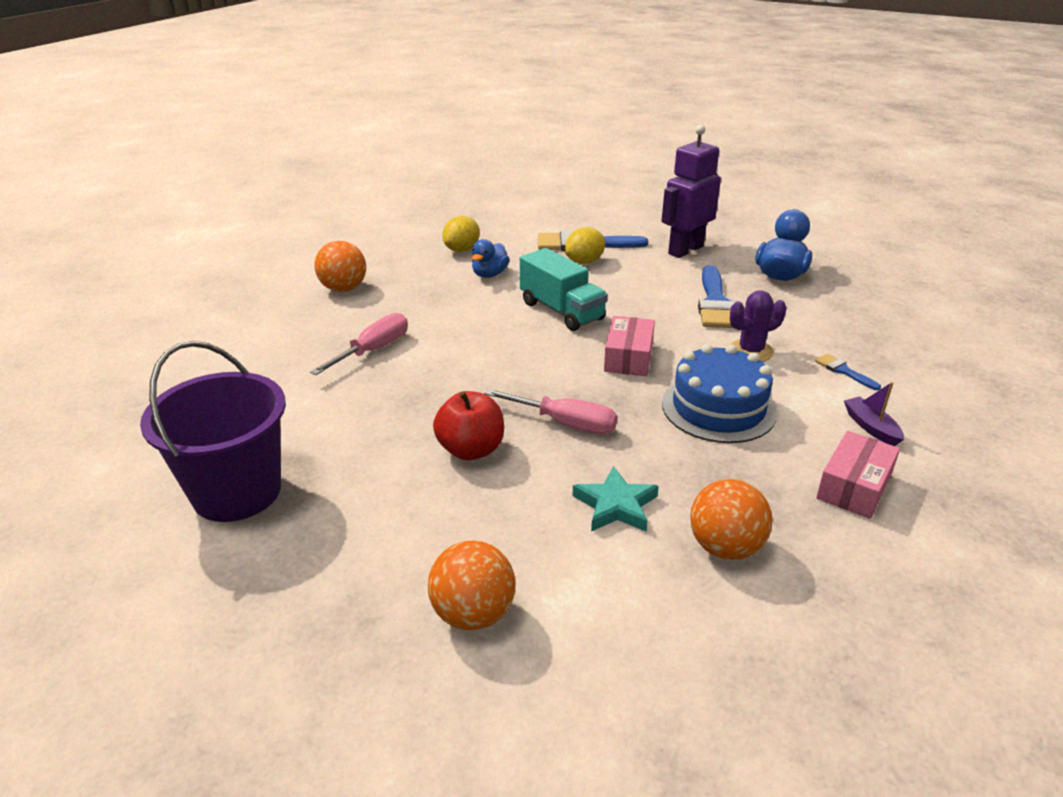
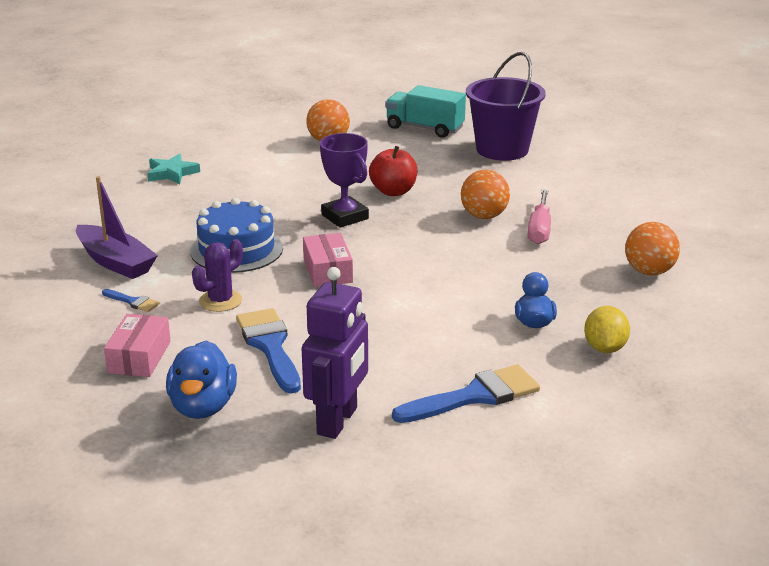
camera: 155 degrees right, 5 degrees down
(561, 311) = (420, 299): turquoise truck -> turquoise truck (425, 128)
(564, 423) = (345, 217): pink screwdriver -> purple trophy
(584, 262) = (448, 367): yellow lemon -> none
(616, 505) = (283, 187): turquoise star -> turquoise star (171, 173)
(725, 547) = (212, 184): orange ball -> orange ball (484, 216)
(854, 486) = (133, 225): pink box -> pink box (139, 357)
(871, 427) = (115, 262): purple boat -> purple boat, size x1.89

